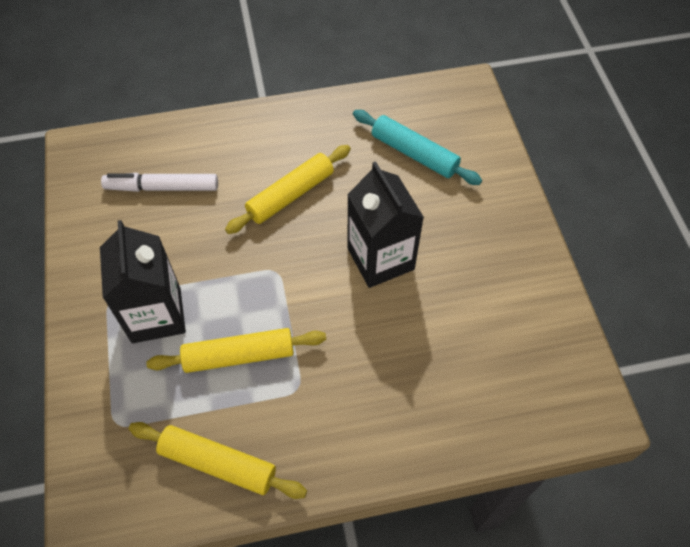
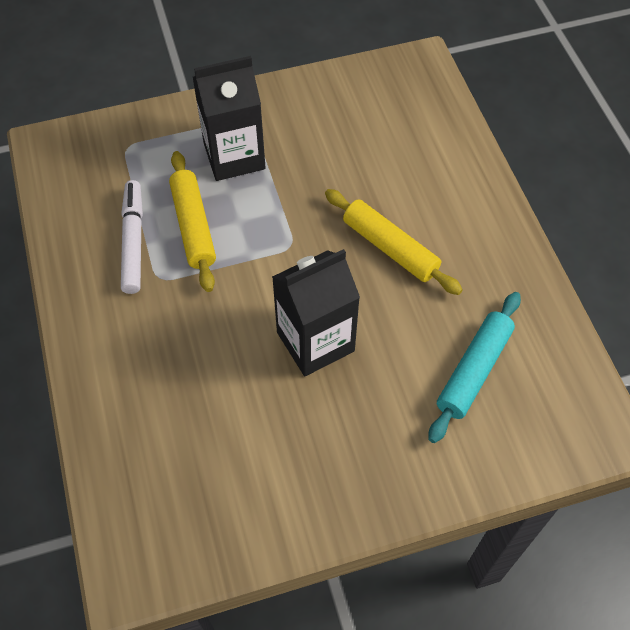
camera: 85 degrees right, 0 degrees up
(162, 188) = (382, 136): white marker -> white marker (133, 241)
(218, 463) = (88, 224): yellow rolling pin -> none

